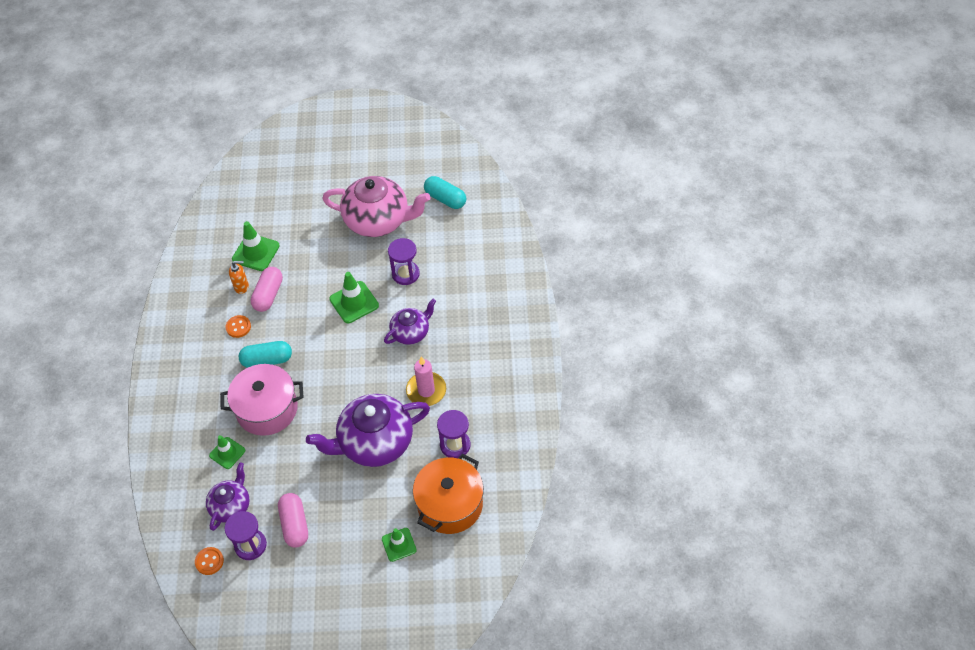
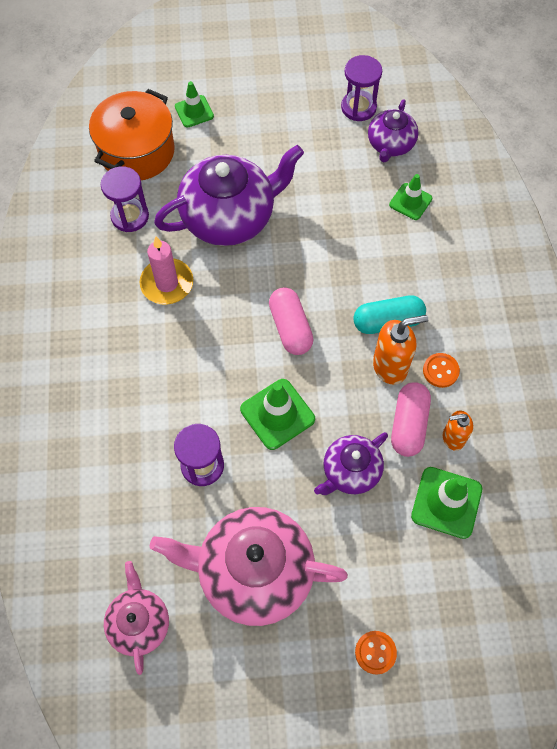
camera: 175 degrees right, 10 degrees up
(209, 561) = (400, 92): orange button -> orange button (375, 652)
(267, 409) = (373, 255): pink pot -> none
(272, 330) = (390, 366): none -> orange soap dispenser
(295, 525) = (313, 128): pink capsule -> pink capsule (290, 328)
(411, 332) = (190, 367): purple teapot -> purple teapot (350, 471)
(445, 199) = (139, 622): turquoise capsule -> pink teapot

